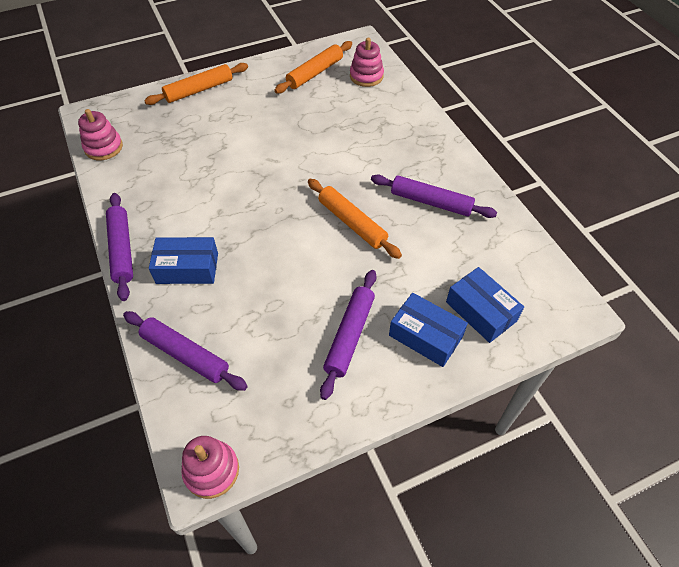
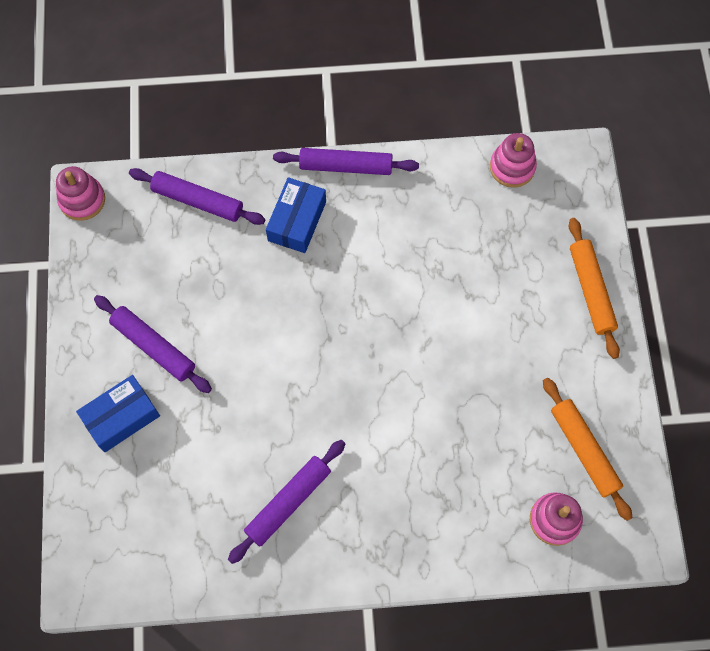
camera: 110 degrees right, 15 degrees up
(185, 354) = (198, 201): purple rolling pin -> purple rolling pin turned 60 degrees clockwise
(352, 223) = (292, 400): orange rolling pin -> none
(481, 311) = (124, 485): blue box -> none

